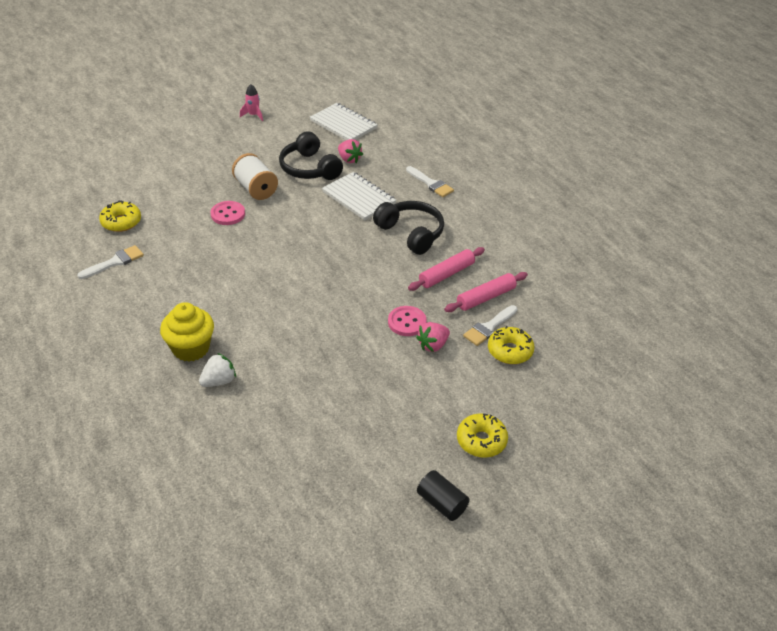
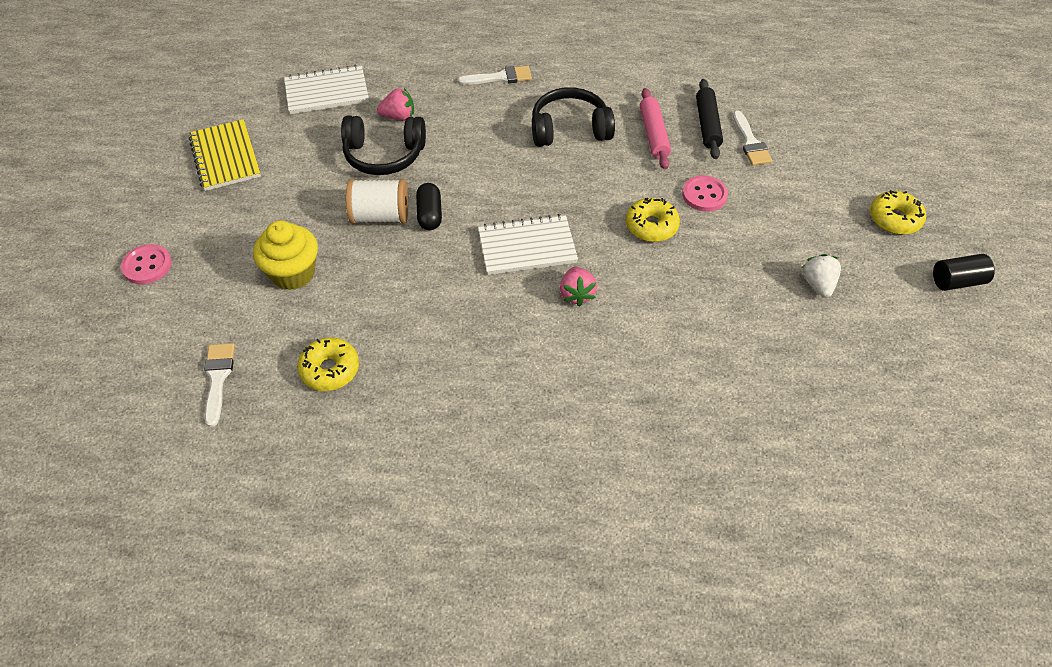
camera: 55 degrees left, 10 degrees up
(114, 262) = (408, 406): white brush -> white brush (218, 379)
(191, 348) = (625, 388): yellow cupcake -> yellow cupcake (293, 273)
(219, 381) = (696, 383): white strawberry -> white strawberry (818, 285)
(228, 214) = (407, 260): pink button -> pink button (147, 266)
(253, 115) = (225, 157): pink rocket -> yellow notebook
(274, 207) = (430, 214): none -> black capsule
(359, 198) = (475, 140): white notebook -> white notebook (527, 247)
(433, 345) = (750, 192): pink strawberry -> pink strawberry (576, 294)
(486, 297) = (707, 125): pink rolling pin -> black rolling pin
(510, 351) = (791, 145): yellow donut -> yellow donut (651, 226)

